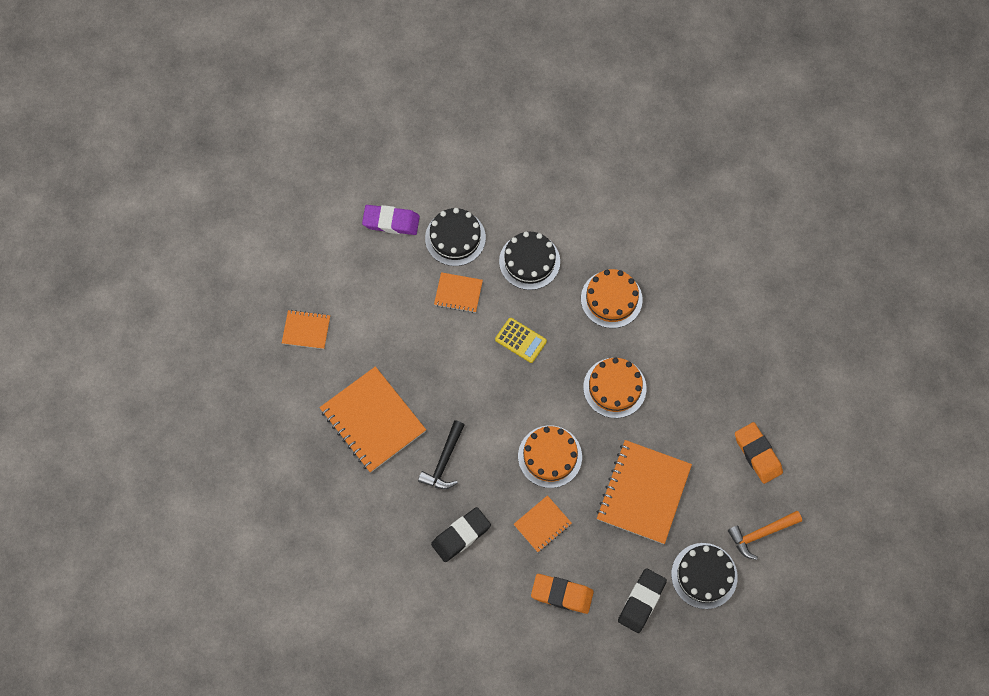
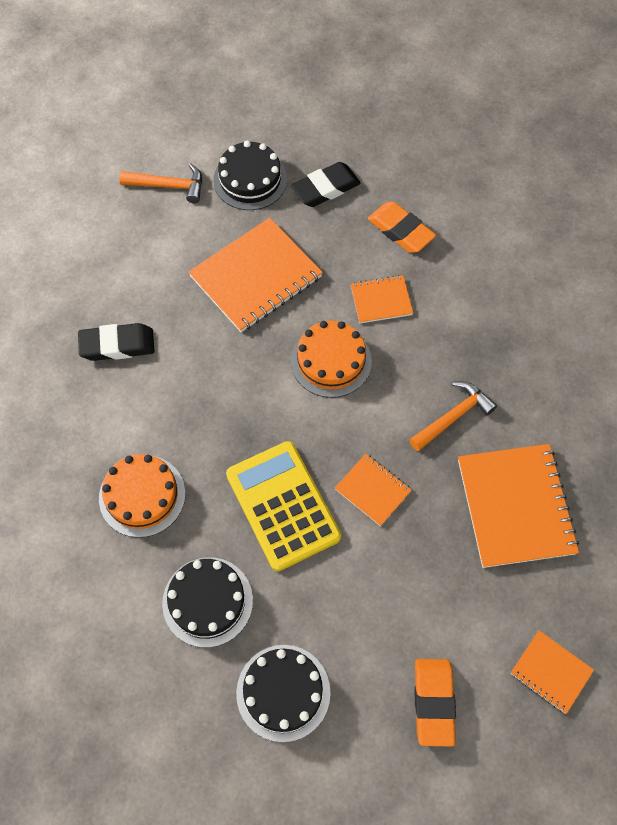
camera: 150 degrees left, 5 degrees down
(391, 222) = (357, 770): purple eraser -> none
(444, 461) = (453, 417): black hammer -> orange hammer
(458, 293) = (324, 610): orange notebook -> orange notebook (373, 490)
(461, 535) = (475, 333): black eraser -> black eraser (117, 345)
(520, 340) = (283, 505): yellow calculator -> yellow calculator, size x1.87
(614, 387) = (211, 393): orange cake -> none
(757, 454) = (114, 253): orange eraser -> orange eraser (433, 702)

